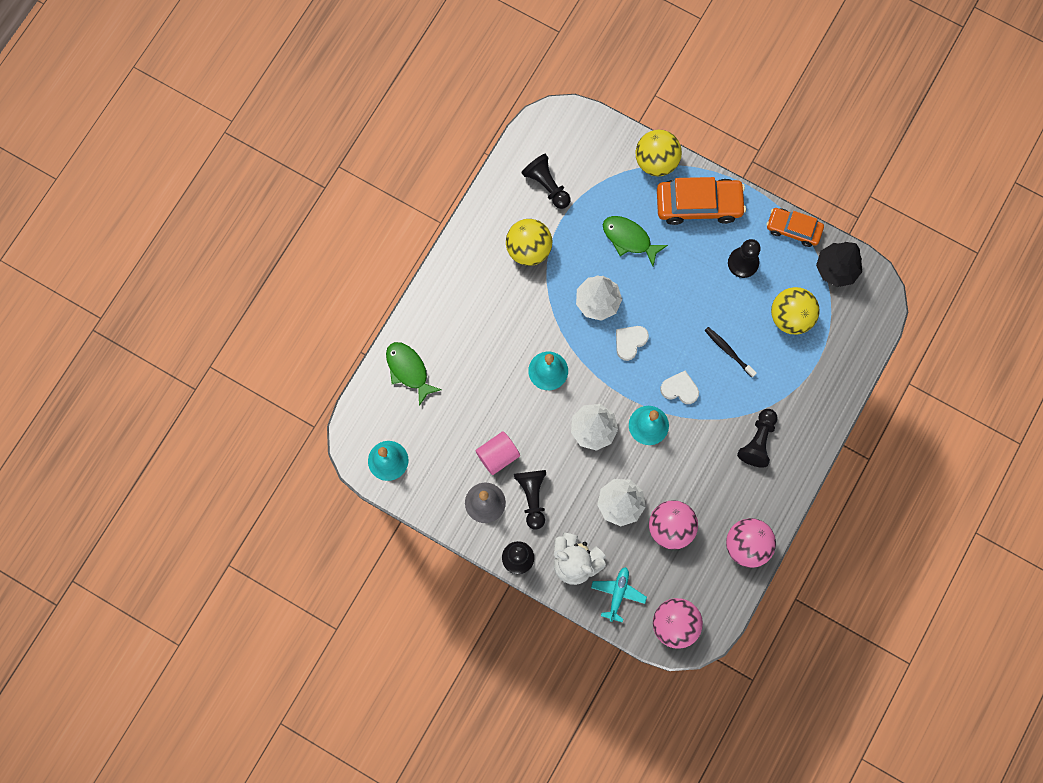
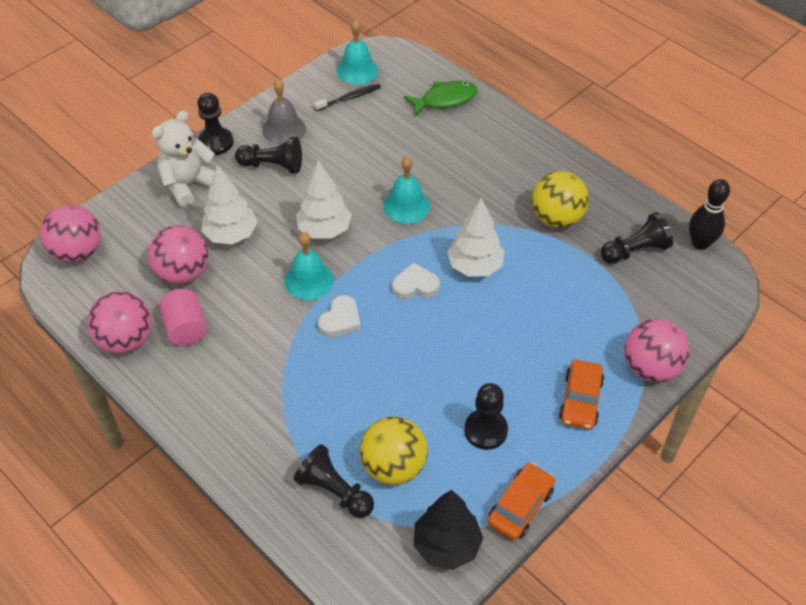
camera: 105 degrees right, 25 degrees down
(498, 455) = (328, 148): pink cylinder -> pink cylinder (186, 328)
(525, 138) = (700, 243): none -> black bowling pin
(618, 594) = (137, 212): turquoise plane -> none
(629, 239) = (548, 314): green fish -> none
(630, 342) = (415, 286): white heart -> white heart turned 60 degrees counterclockwise
(656, 161) = (650, 367): yellow ball -> pink ball
(698, 204) = (580, 400): orange car -> orange car, size x0.63
(728, 351) = (371, 382): black toothbrush -> black toothbrush (349, 98)
(758, 441) = (244, 384): black pawn -> black pawn (334, 491)

